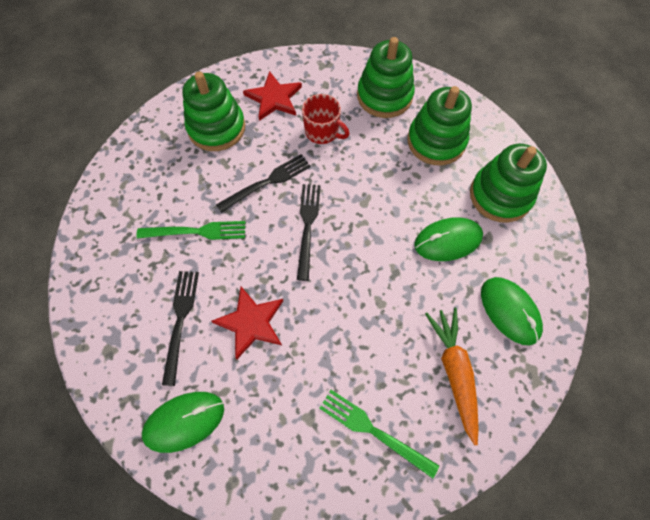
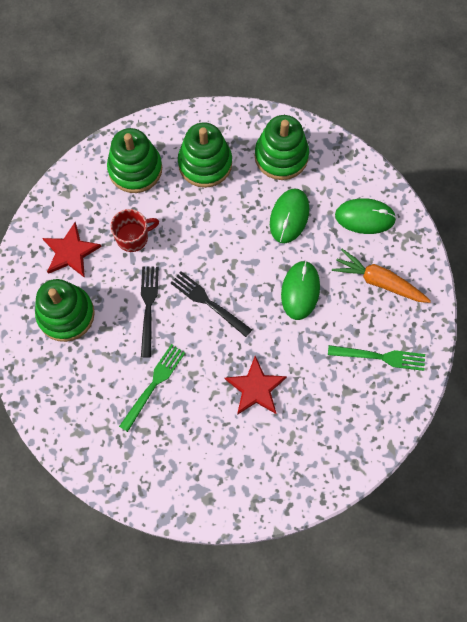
camera: 55 degrees left, 5 degrees up
(180, 320) = (219, 436): black fork -> none
(184, 421) = (295, 472): green mouse -> green mouse (300, 291)
(372, 430) = (381, 357): green fork -> green fork turned 150 degrees counterclockwise

